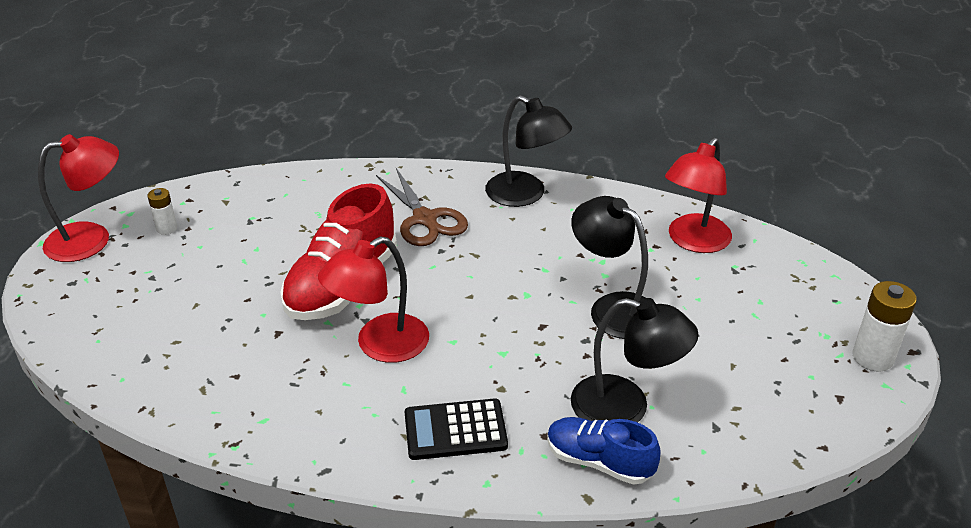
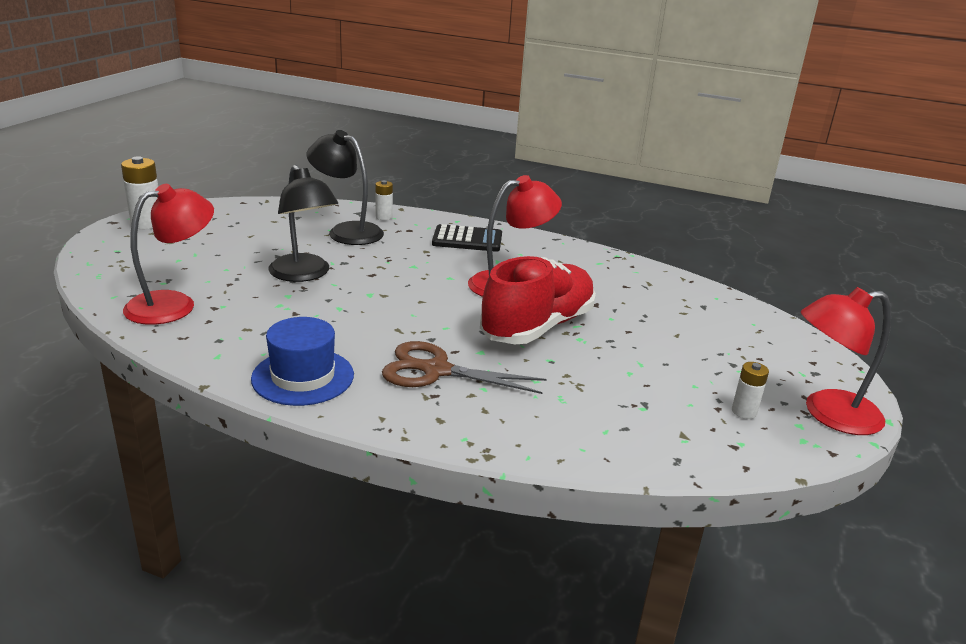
camera: 170 degrees left, 10 degrees down
(425, 219) = (436, 370): brown scissors -> brown scissors turned 60 degrees counterclockwise
(525, 195) = (303, 377): black lamp -> blue hat
(599, 462) = (384, 217): blue shoe -> white battery

